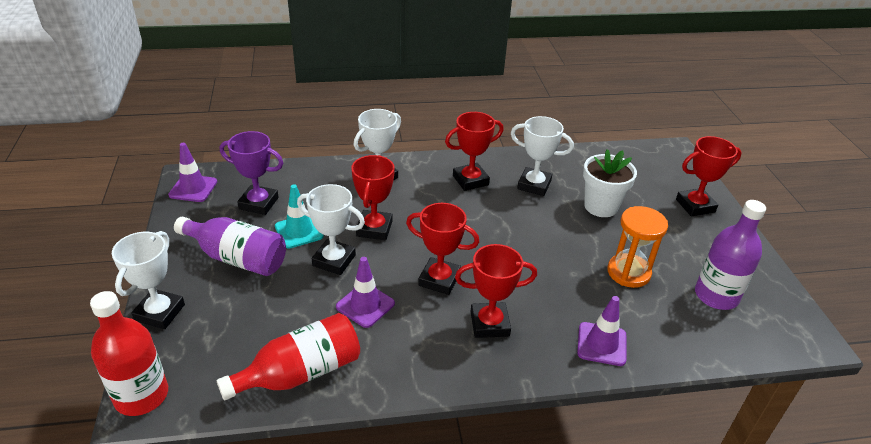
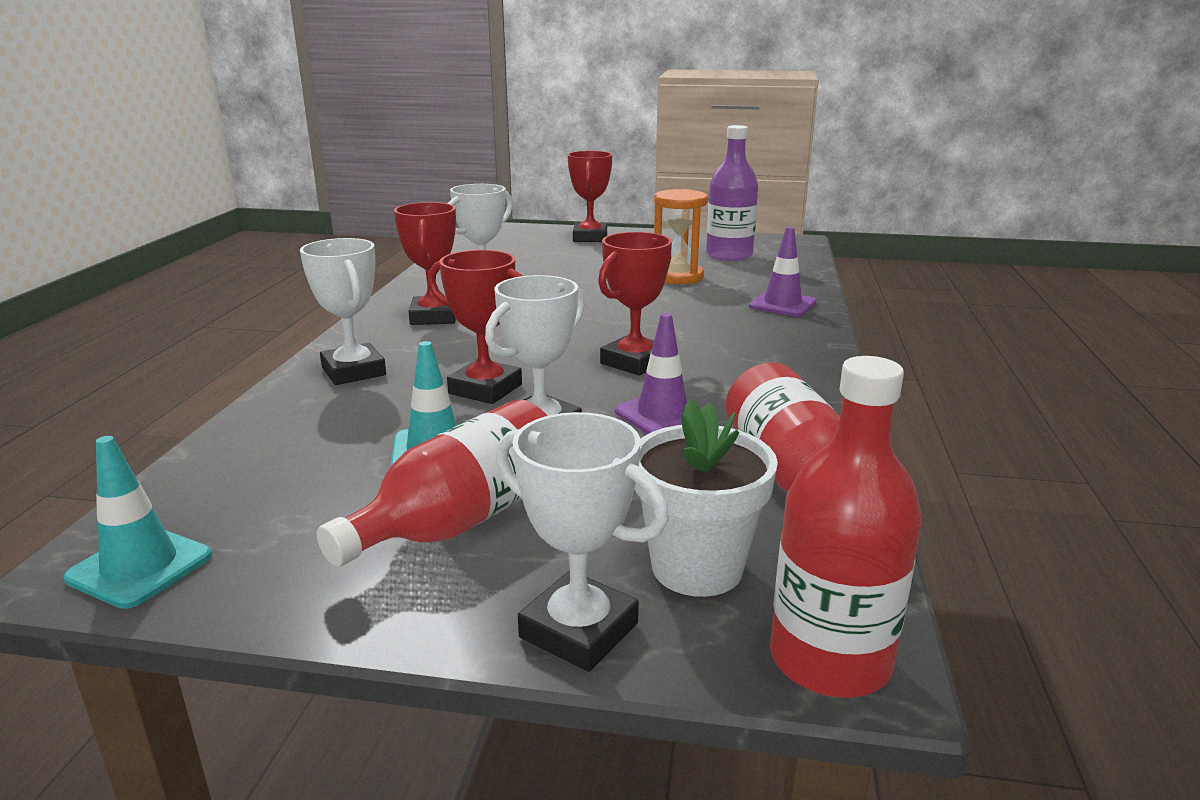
camera: 70 degrees left, 15 degrees down
(193, 188) = (140, 567): purple traffic cone -> turquoise traffic cone
(237, 258) = (462, 520): purple bottle -> red bottle
(258, 203) = (302, 484): purple trophy -> none
(489, 324) = (732, 347): red trophy -> none
(601, 206) = (557, 268): white flower pot -> white flower pot (697, 568)

